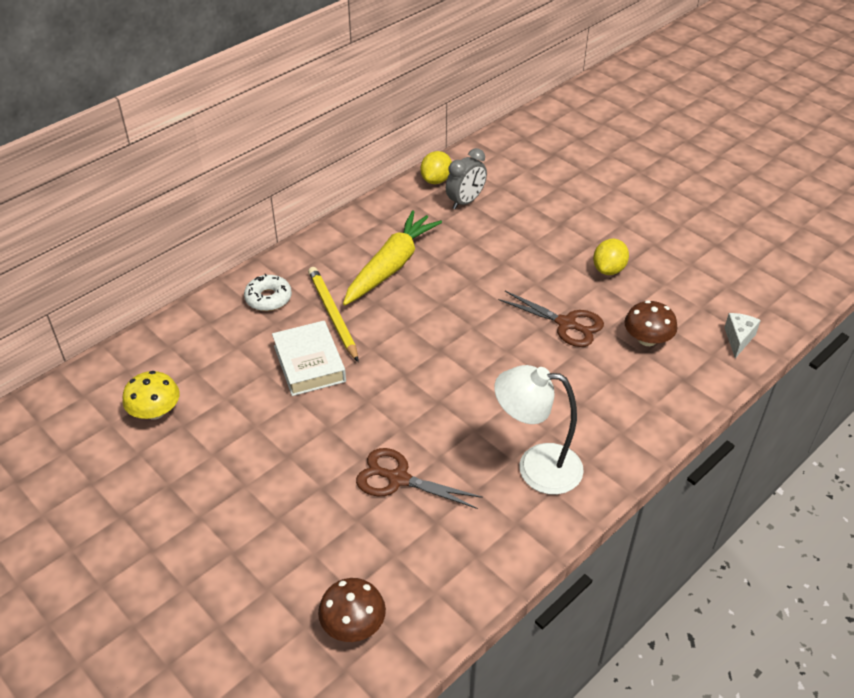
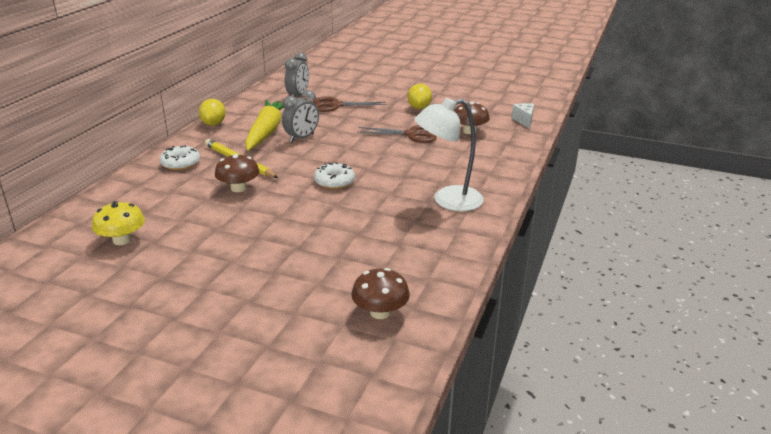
camera: 25 degrees left, 15 degrees down
(309, 363) = (239, 188): white book -> brown mushroom
(398, 479) = (354, 229): brown scissors -> brown scissors (335, 105)
(421, 386) = (334, 181): none -> white donut
(426, 290) = (302, 138): none -> grey clock
(436, 180) = (269, 90): yellow lemon -> yellow lemon (213, 124)

